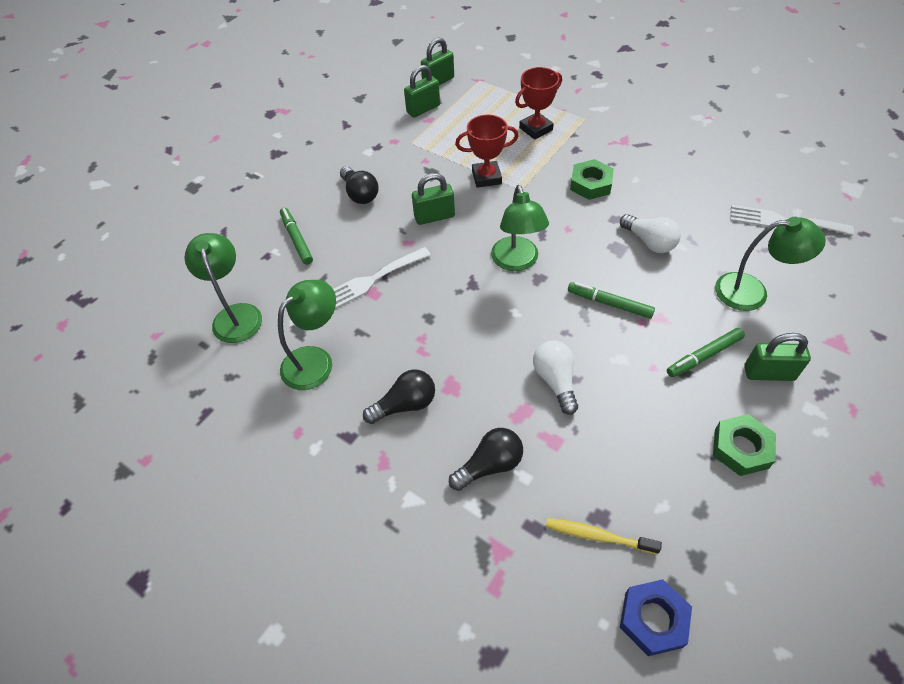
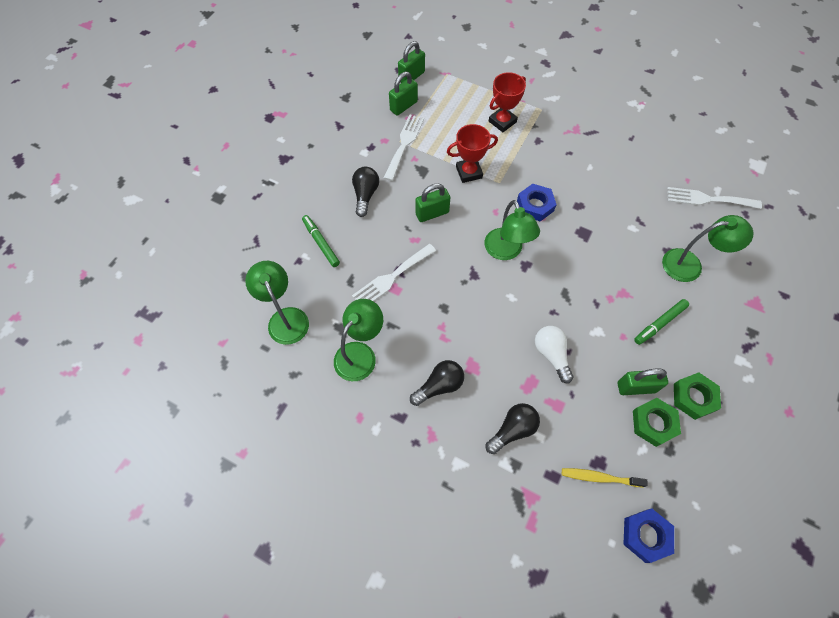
camera: 10 degrees left, 10 degrees up
(360, 194) = (365, 195): black light bulb -> black light bulb turned 135 degrees counterclockwise
(416, 145) = (404, 144): none -> white fork
(561, 215) = (535, 205): none -> blue nut
(590, 184) = (554, 174): green nut -> green nut (653, 423)
(609, 304) = (583, 284): green marker -> none
(649, 242) = (607, 225): white light bulb -> none
(769, 373) = (708, 334): green padlock -> green padlock (636, 387)

